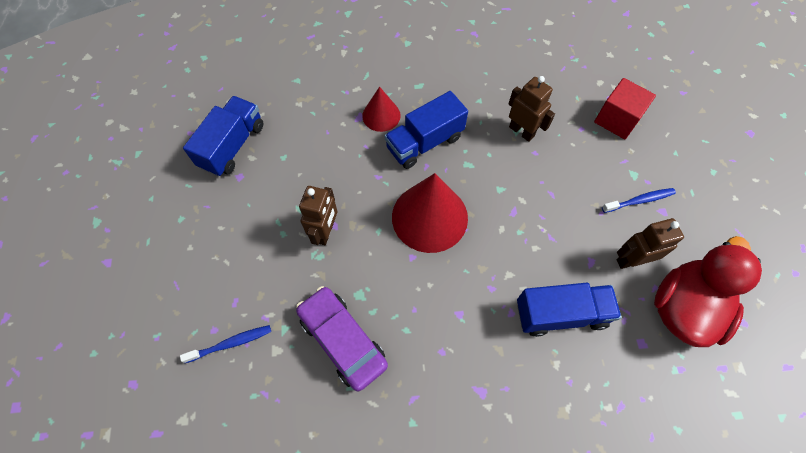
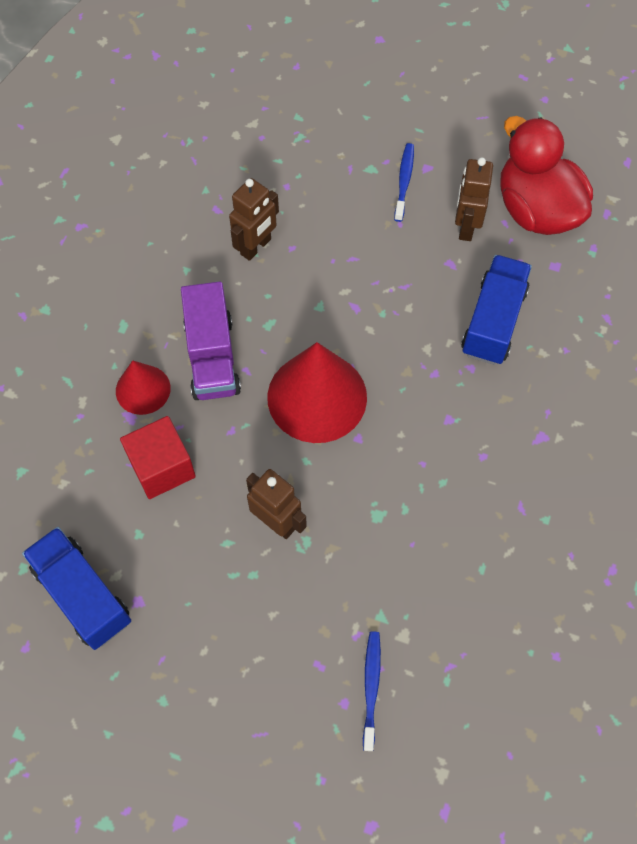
camera: 65 degrees left, 0 degrees up
(343, 340) = (424, 555): purple car -> none
(424, 142) = (212, 357): blue truck -> purple truck
(521, 131) = (256, 247): brown robot -> brown robot turned 150 degrees clockwise
(617, 119) = (295, 146): red cube -> red cube (162, 467)

